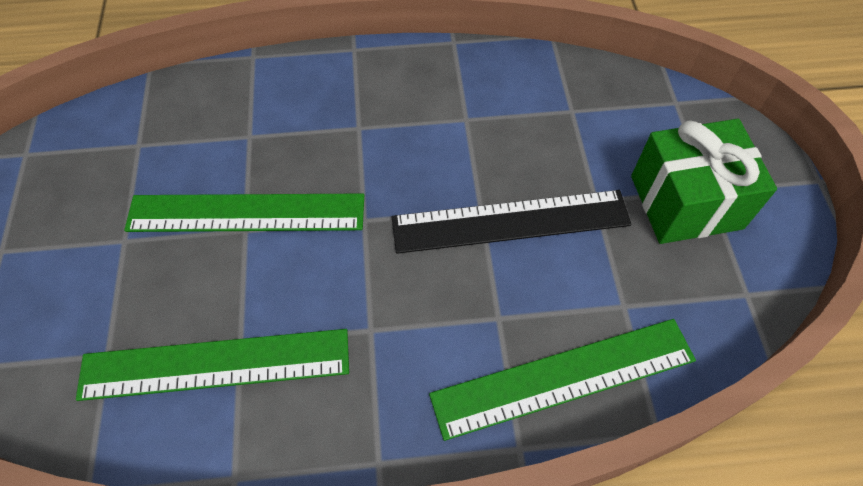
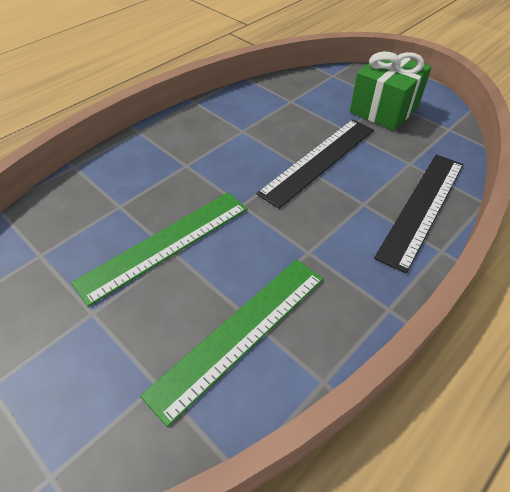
camera: 40 degrees left, 10 degrees down
(563, 377) = (422, 207): green ruler -> black ruler

